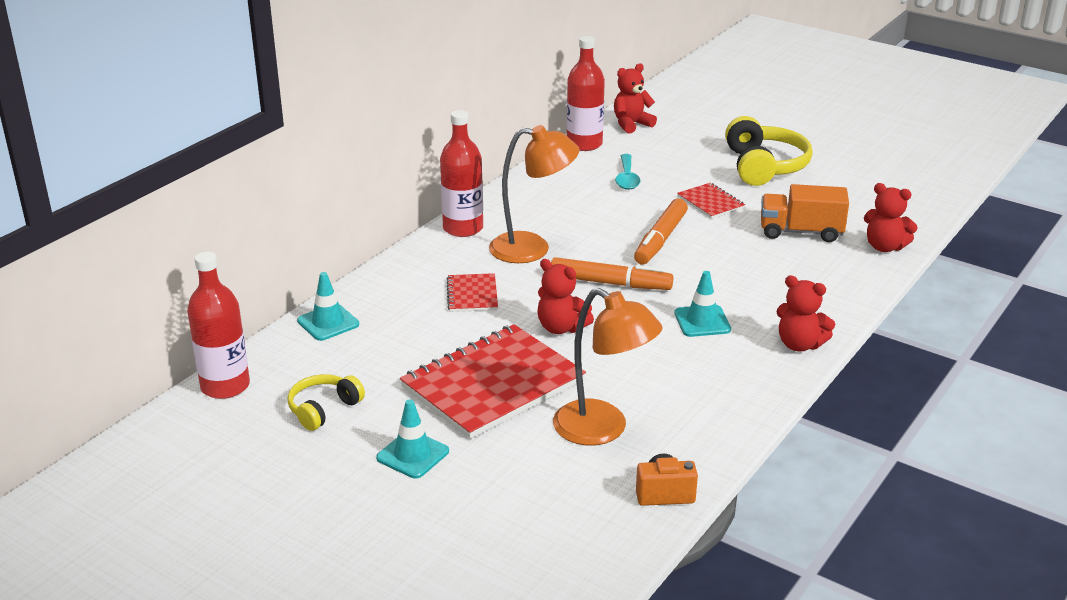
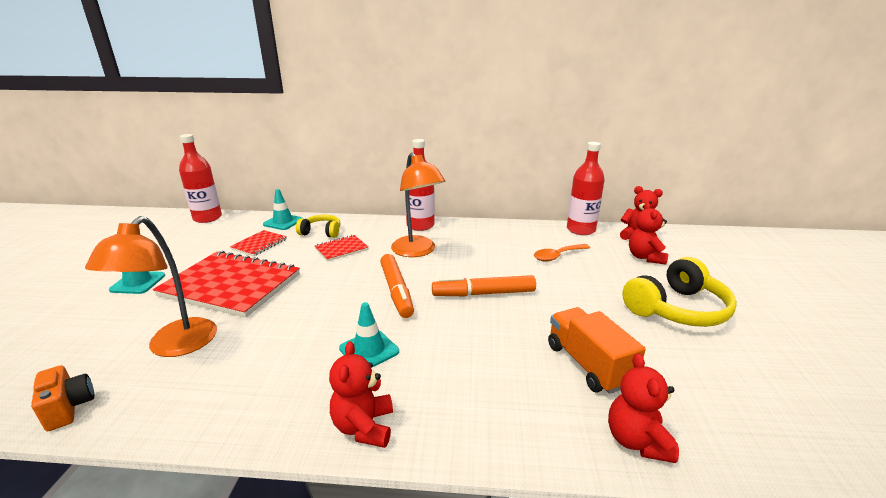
camera: 60 degrees right, 5 degrees down
(323, 409) = (189, 245): yellow headphones -> yellow headphones (321, 232)
(561, 328) = (318, 289): red teddy bear -> red teddy bear (645, 257)
(627, 178) = (557, 256): turquoise spoon -> orange spoon
(710, 202) = (572, 299): red notebook -> red notebook (259, 244)

